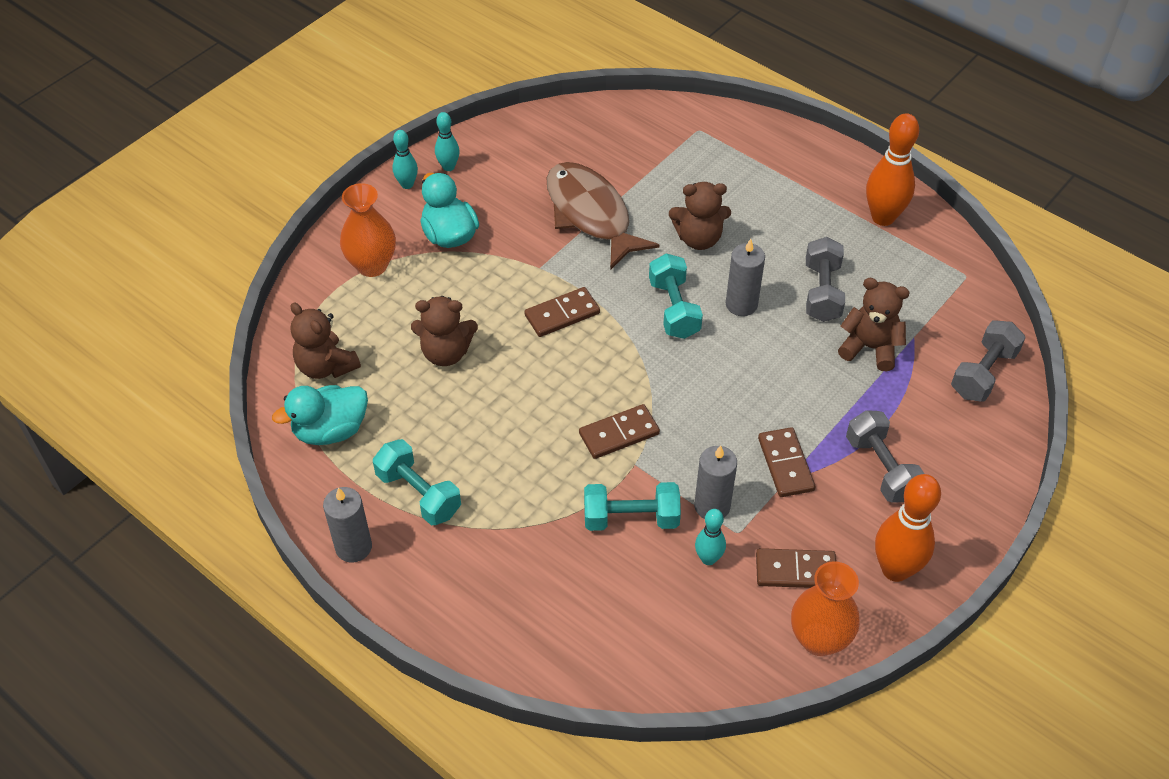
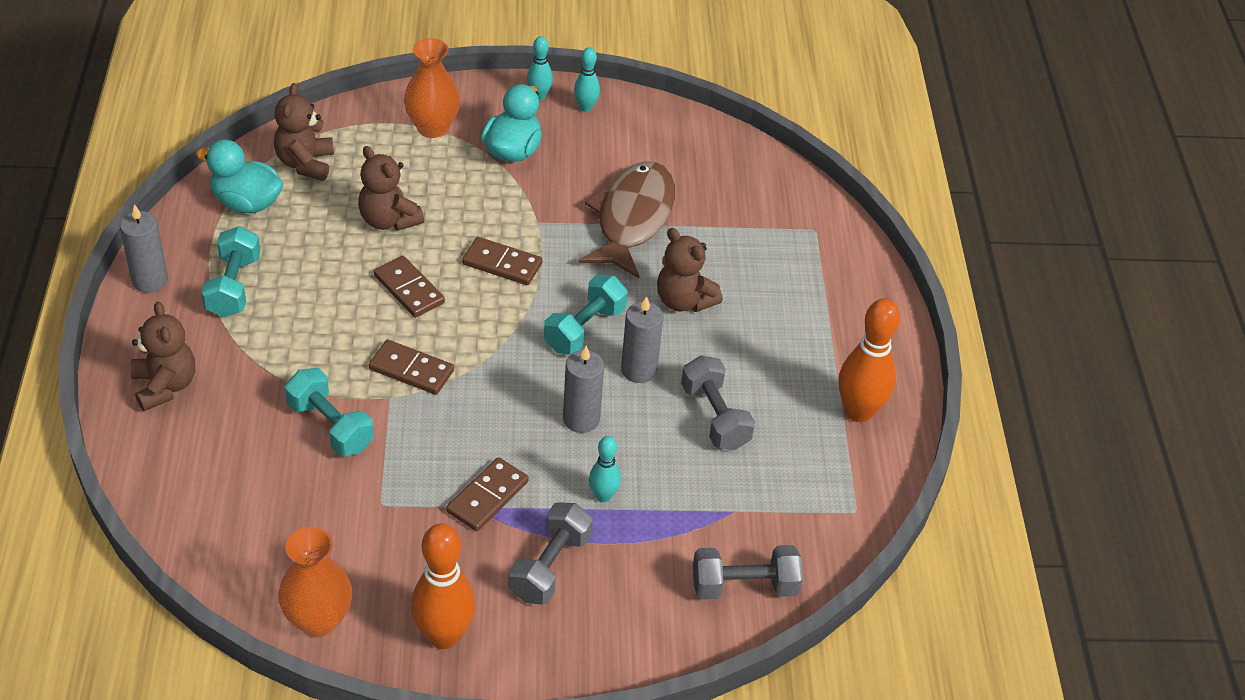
camera: 45 degrees right, 5 degrees down
(708, 558) = (335, 499): turquoise bowling pin -> turquoise bowling pin (603, 496)
(712, 506) = (393, 472): grey candle -> grey candle (581, 419)
(795, 571) = (377, 565): brown domino -> brown domino (409, 289)
(822, 292) = (715, 417): grey dumbbell -> grey dumbbell turned 75 degrees counterclockwise
(870, 348) = (685, 486): brown teddy bear -> brown teddy bear (165, 386)

